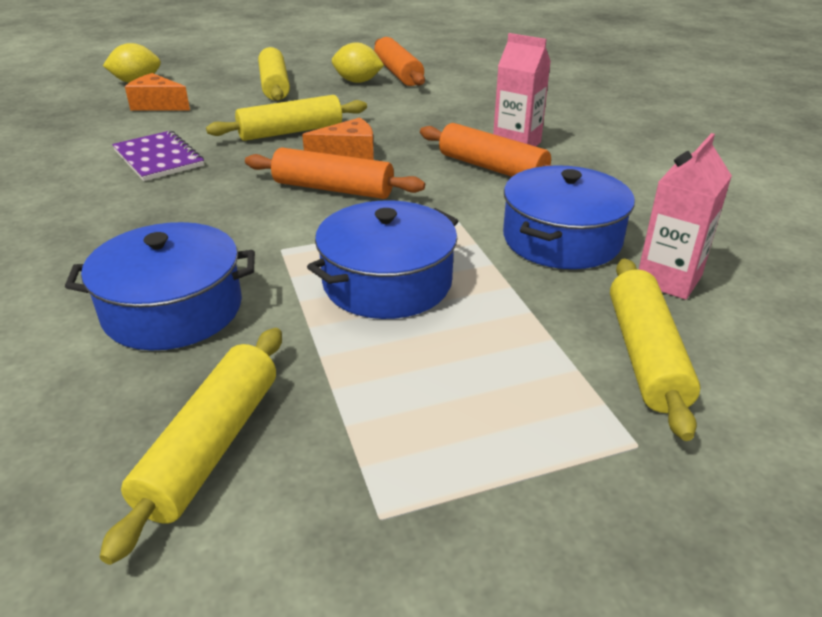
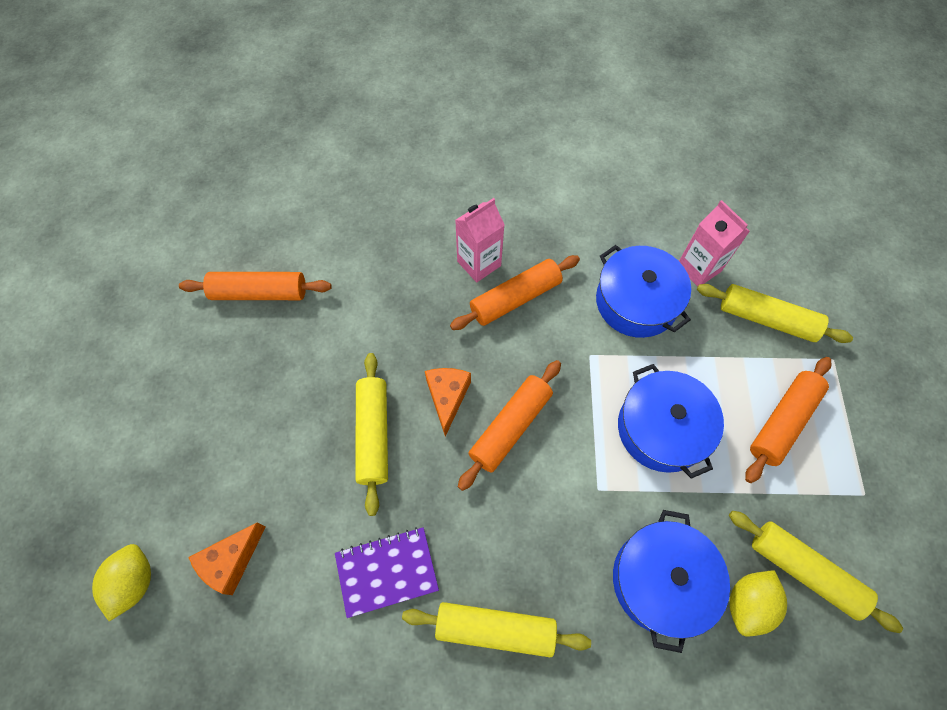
camera: 70 degrees left, 30 degrees up
(275, 86) = (233, 423): yellow rolling pin -> yellow rolling pin (495, 629)
(357, 81) = (265, 338): yellow lemon -> yellow lemon (747, 603)
(466, 393) = (782, 422): none -> orange rolling pin

